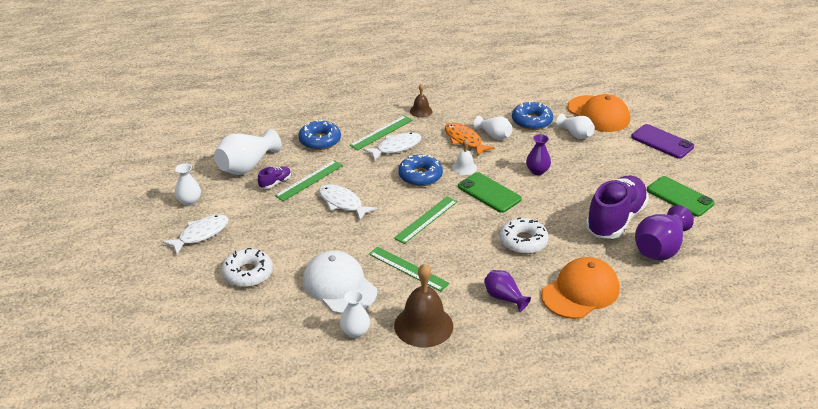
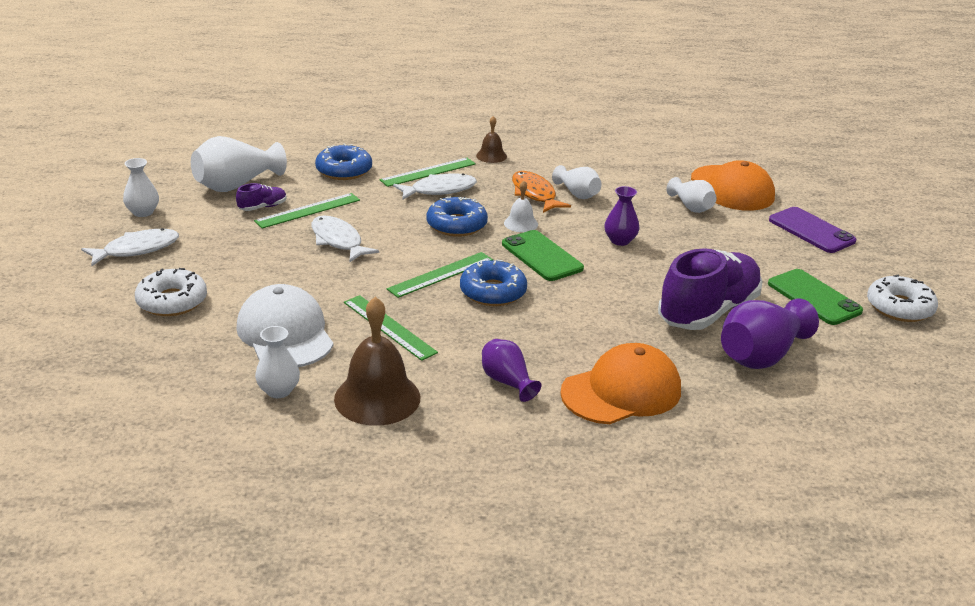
camera: 10 degrees right, 5 degrees down
(523, 241) = (564, 319): white donut -> white donut (899, 307)
(531, 121) = (636, 185): blue donut -> blue donut (493, 292)

